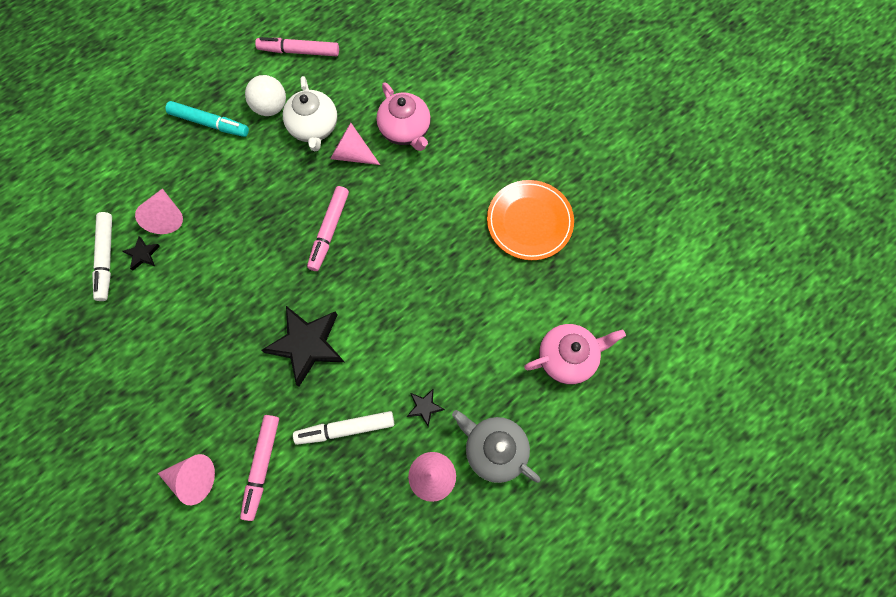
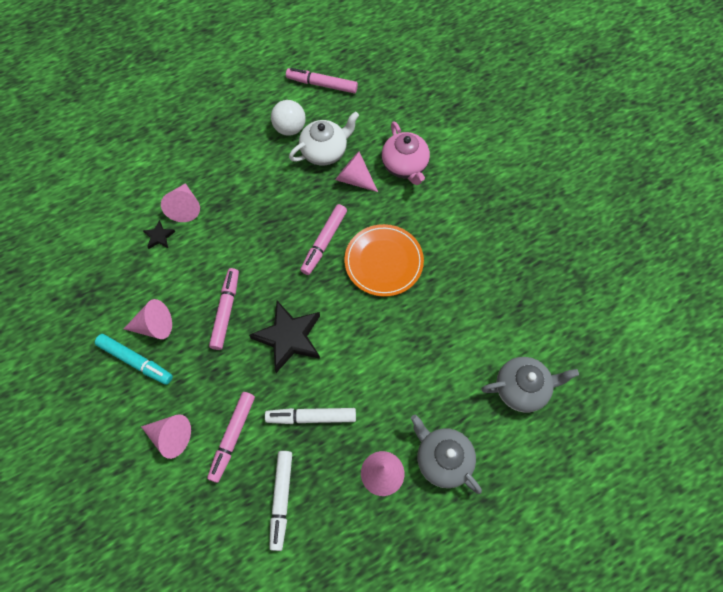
camera: 10 degrees right, 5 degrees down
(106, 258) = (128, 235): white marker -> white marker (281, 500)
(153, 357) = (154, 326): none -> pink cone
(209, 123) = (235, 134): turquoise marker -> turquoise marker (136, 361)
(232, 326) = (226, 311): none -> pink marker
(314, 128) = (324, 151): white teapot -> white teapot turned 120 degrees counterclockwise
(424, 407) = (385, 410): black star -> none
(529, 221) = (504, 262): orange plate -> orange plate (383, 262)
(567, 357) = (522, 388): pink teapot -> grey teapot

